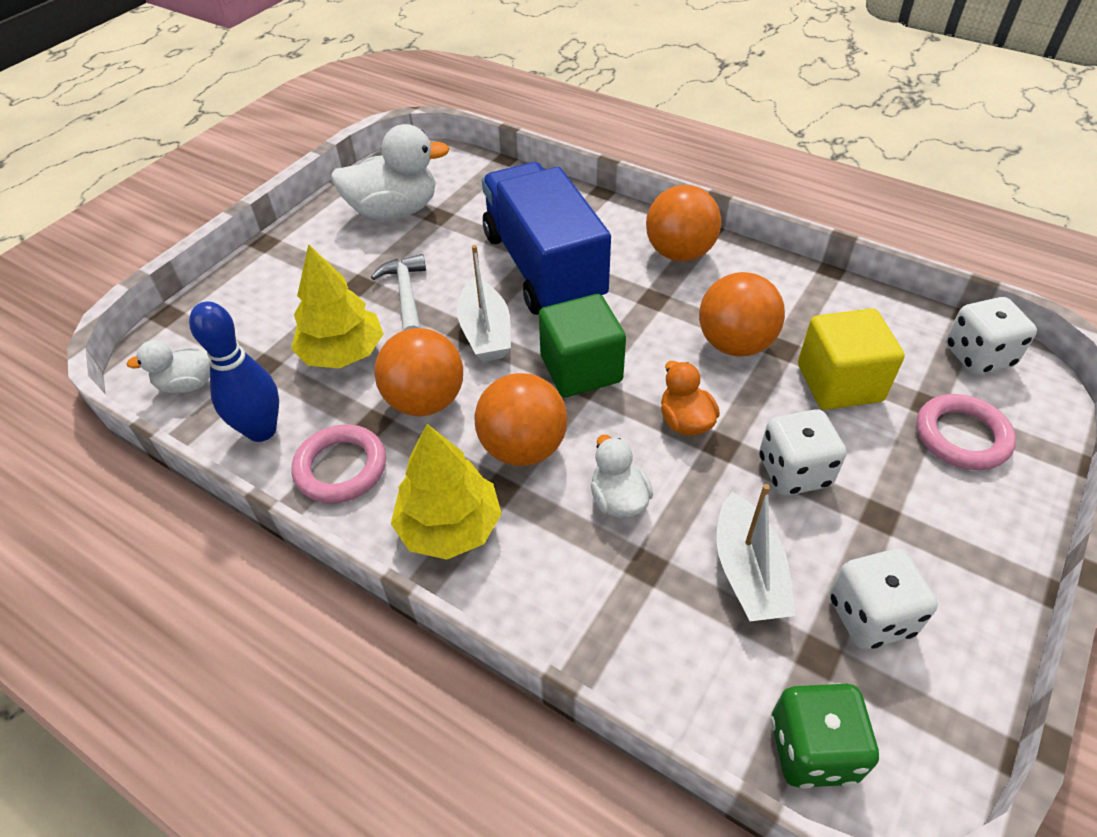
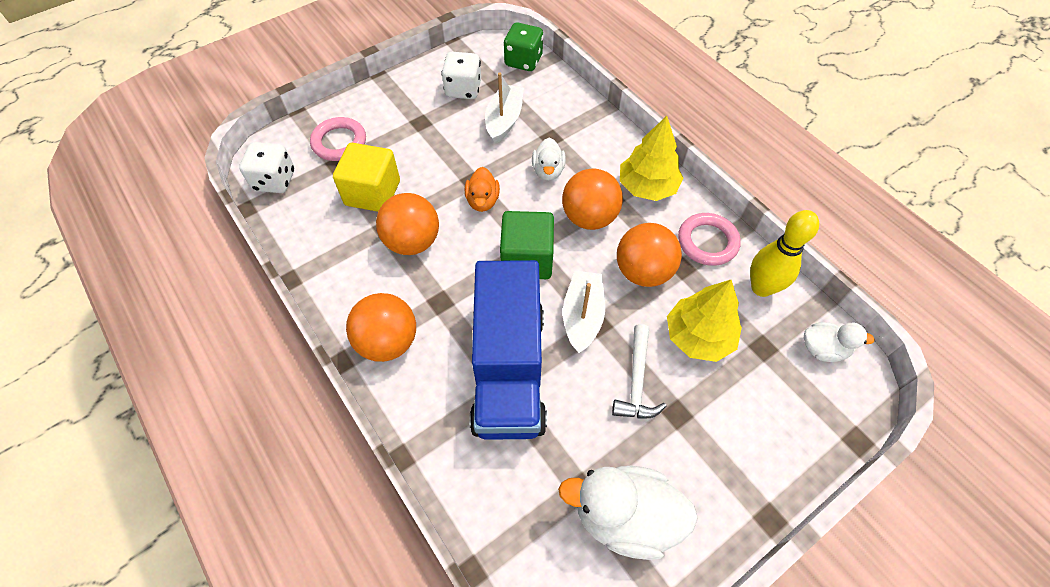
camera: 160 degrees left, 10 degrees up
(261, 430) = (761, 287): blue bowling pin -> yellow bowling pin
(794, 471) = (444, 154): white dice -> none

